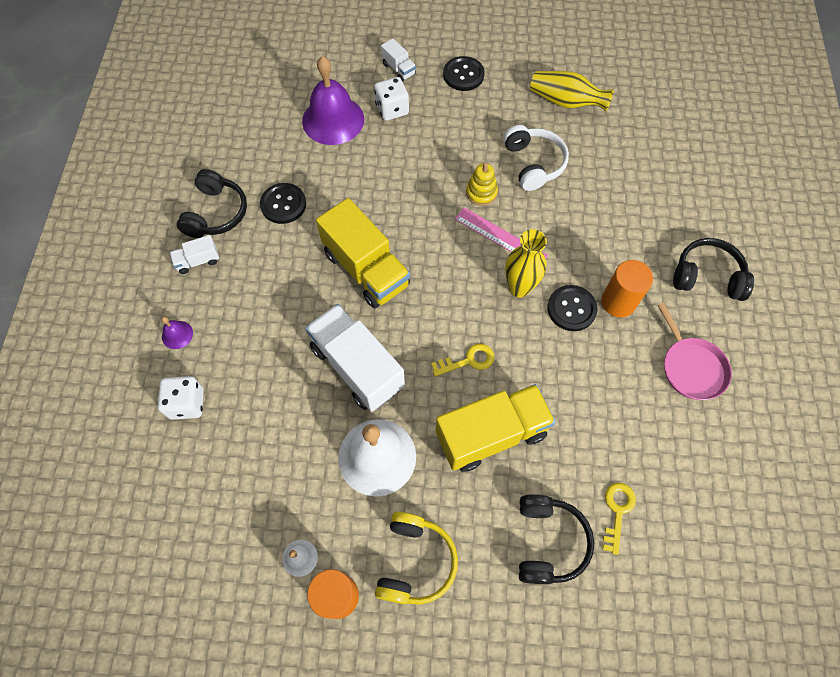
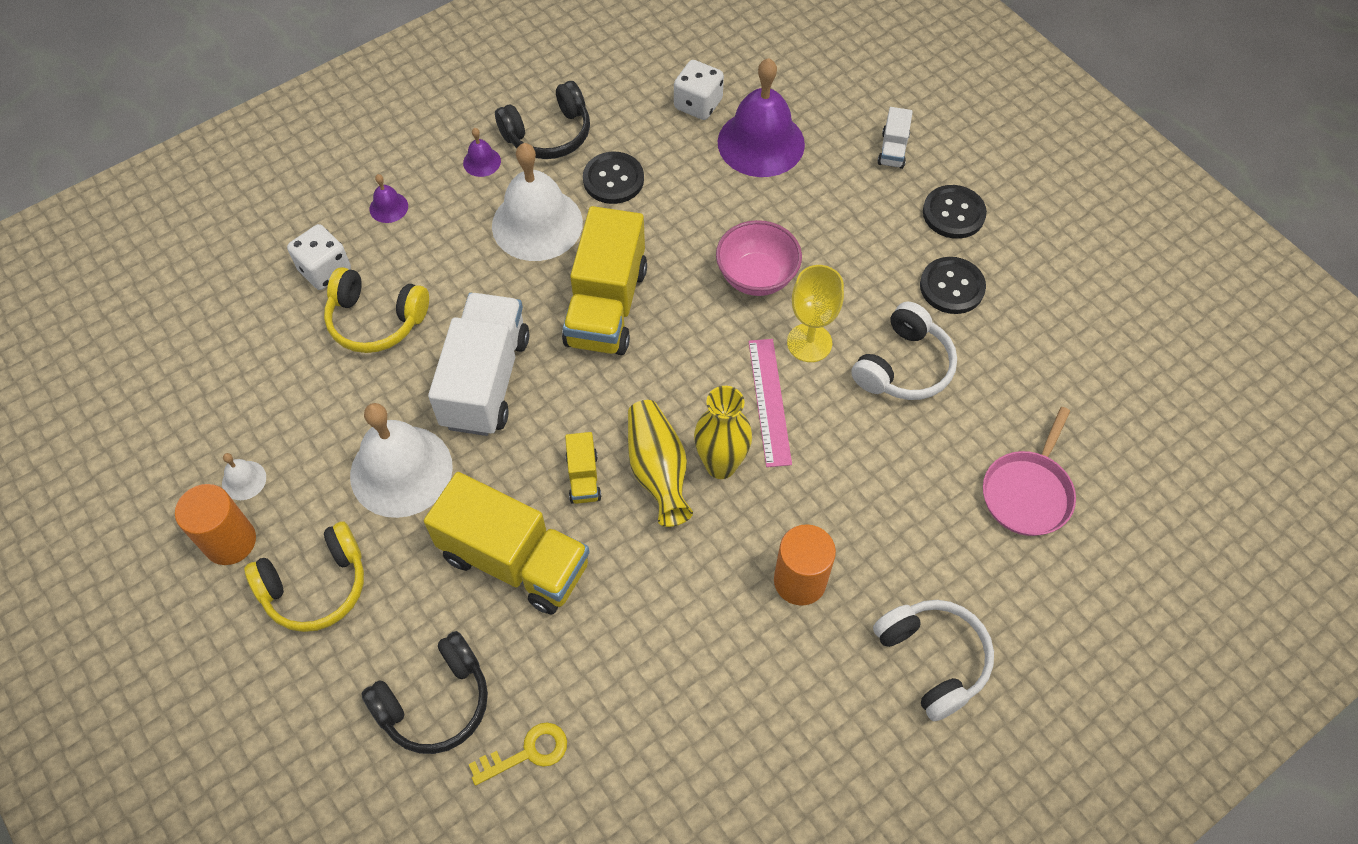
camera: 50 degrees right, 5 degrees down
(198, 261) = (482, 162): white truck -> purple bell
(255, 399) = (376, 320): none -> yellow headphones
(274, 264) = (537, 224): none -> white bell
(392, 109) = (831, 183): white dice -> white dice (698, 104)
(417, 185) = (756, 277): none -> pink bowl
(468, 360) = (583, 477): yellow key -> yellow truck
(481, 193) = (809, 343): yellow stacking toy -> yellow goblet
(566, 102) = (1030, 339): yellow vase -> yellow vase (658, 471)
(571, 309) = (744, 537): black button -> black button (952, 287)
(691, 367) = (784, 720): pink pan -> pink pan (1028, 493)
(707, 276) = (933, 659): black headphones -> white headphones

